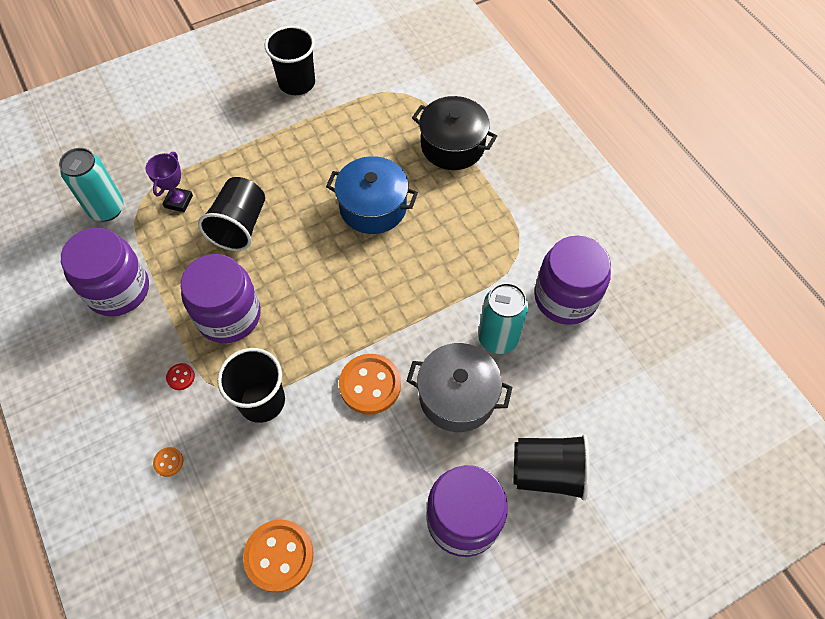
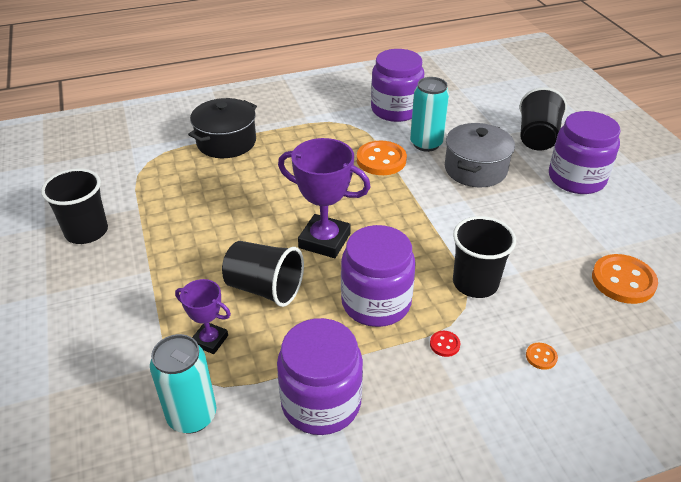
camera: 80 degrees left, 20 degrees down
(308, 261) = (324, 240): none -> purple trophy
(370, 385) = (462, 213): orange button -> orange button (381, 160)
(373, 207) = (276, 194): blue pot -> none

